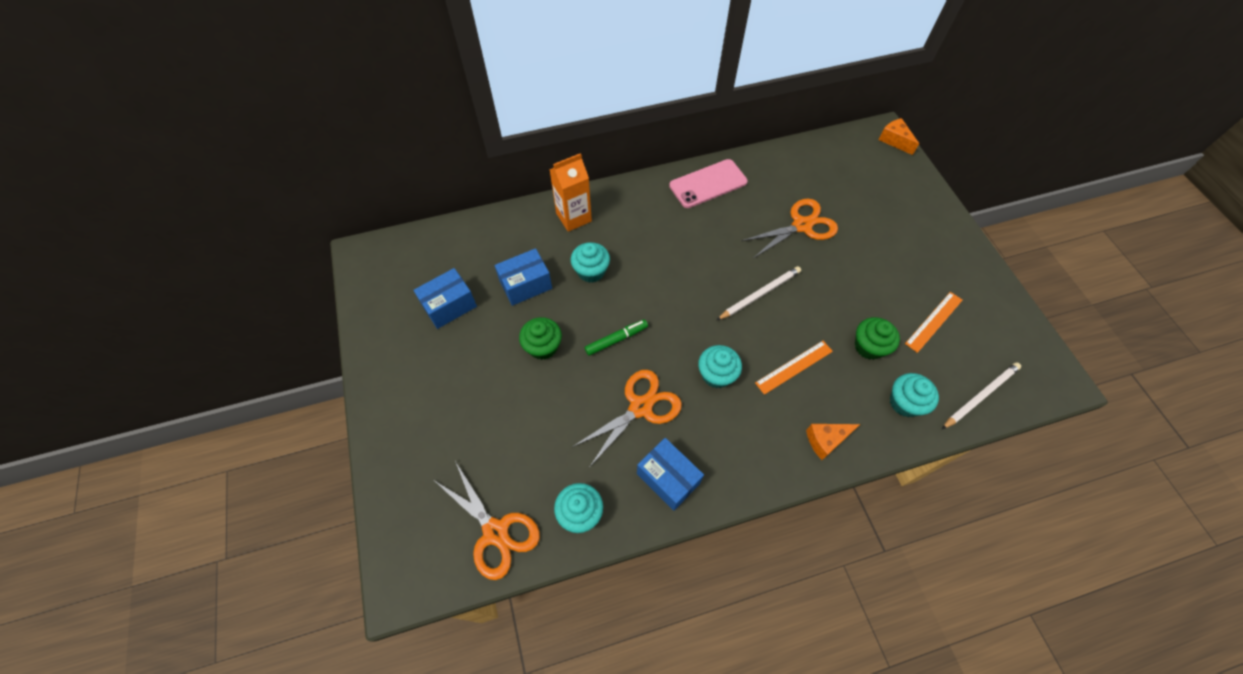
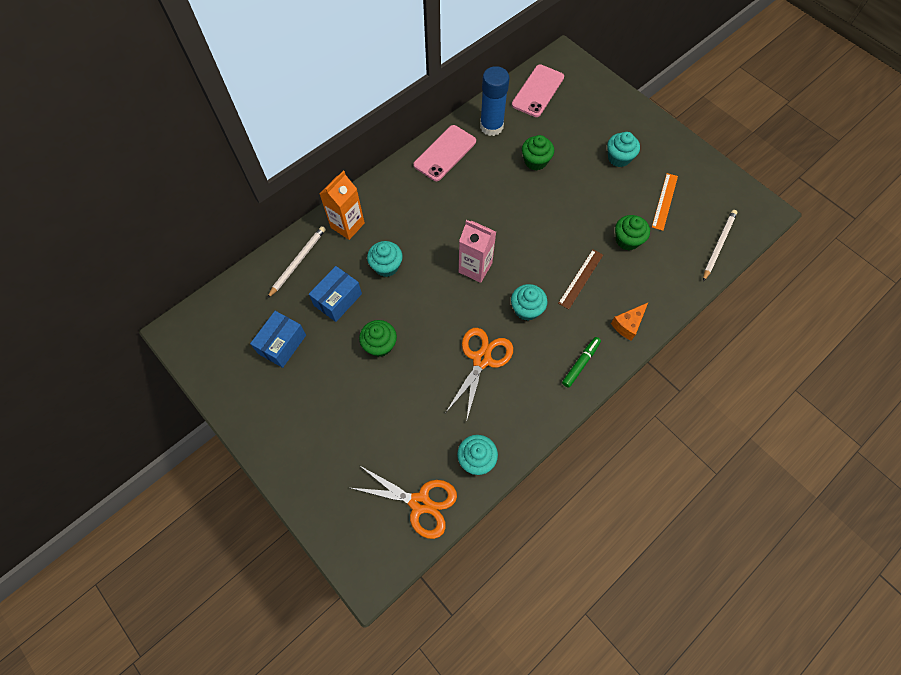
camera: 25 degrees left, 5 degrees up
(616, 339) = (436, 314): green marker -> green marker (580, 363)
(668, 478) = (528, 403): blue box -> none
(682, 309) = (475, 268): none -> pink carton
(760, 294) = (529, 231): white pencil -> white pencil (298, 261)
(770, 175) = (491, 126): none -> blue glue stick
(794, 367) = (581, 279): orange ruler -> brown ruler
(801, 225) = (535, 161): orange scissors -> green cupcake
(838, 157) = (538, 91): none -> pink phone
(894, 140) = (575, 61): orange cheese -> none
(905, 402) = (670, 272): turquoise cupcake -> turquoise cupcake (619, 158)

